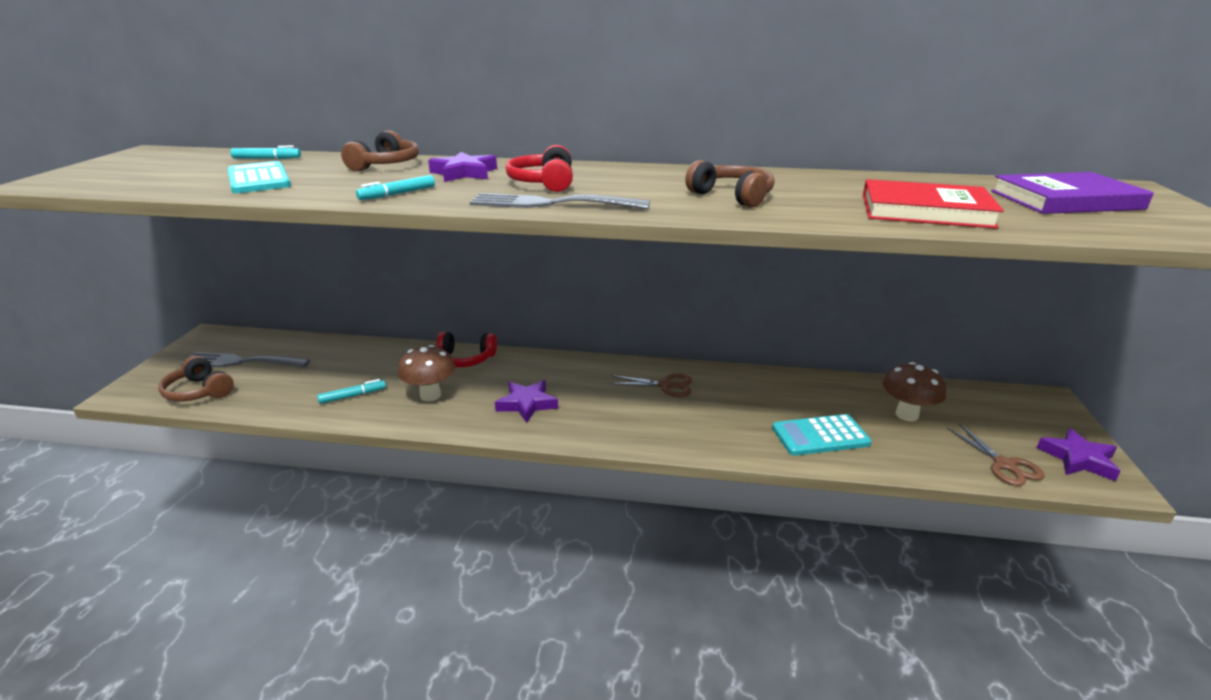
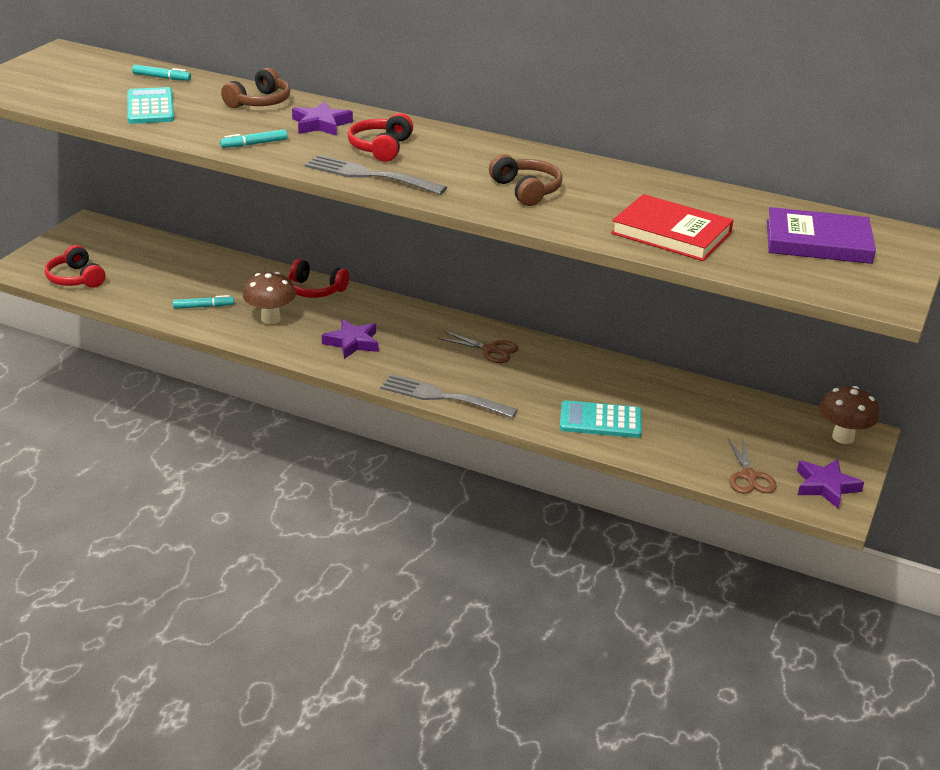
camera: 15 degrees right, 5 degrees up
(199, 391) = (75, 278): brown headphones -> red headphones
(241, 362) = (114, 256): grey fork -> grey fork (442, 397)
(906, 415) = (701, 420): brown mushroom -> brown mushroom (843, 437)

